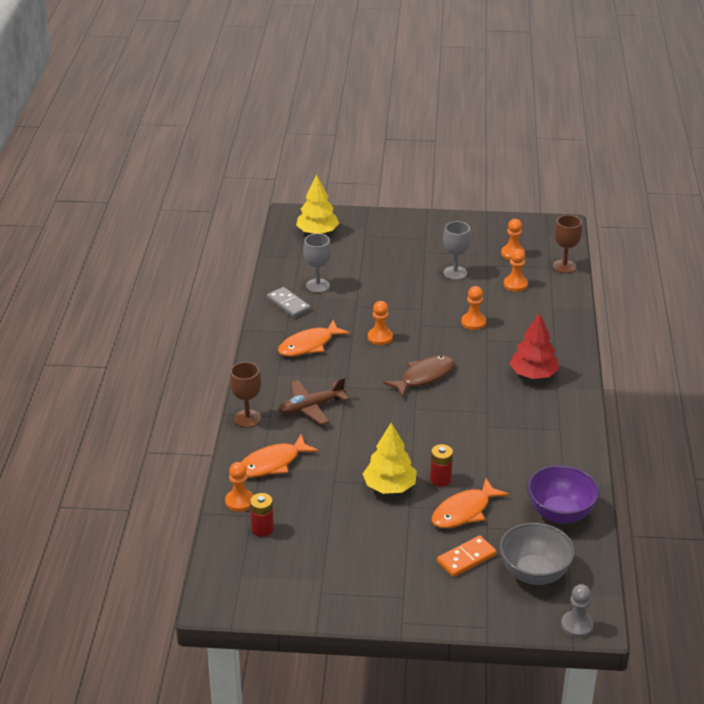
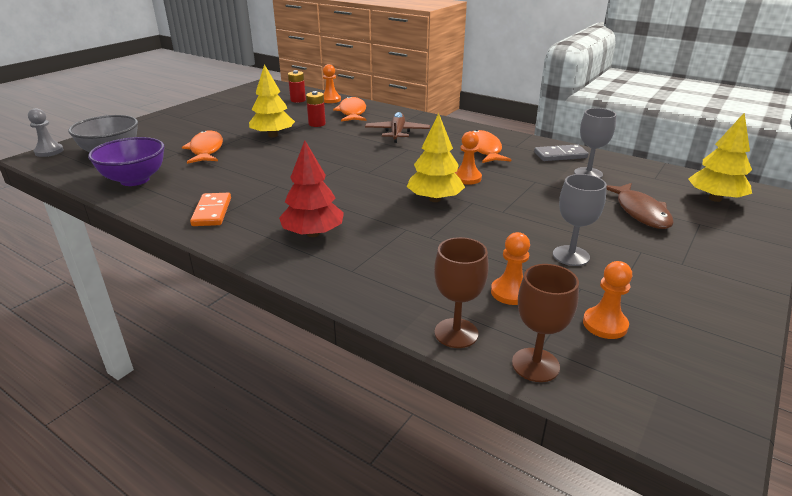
camera: 120 degrees right, 5 degrees down
(247, 419) = (410, 115): brown goblet -> brown goblet (456, 333)
(424, 376) = (382, 180): brown fish -> brown fish (640, 212)
(432, 341) = (434, 199): none -> yellow tree
(440, 479) = (250, 151): red battery -> red battery (317, 124)
(466, 558) = (168, 139): orange domino -> orange domino (212, 212)
(473, 322) = (447, 232): orange pawn -> none

